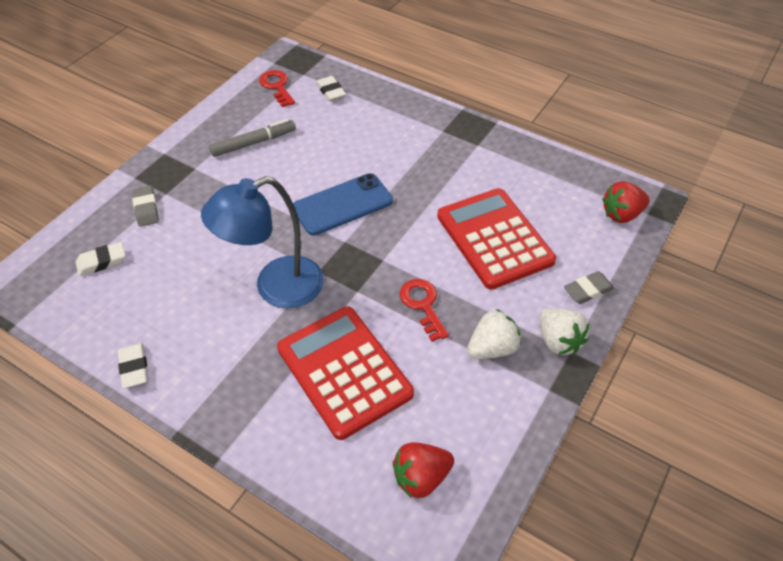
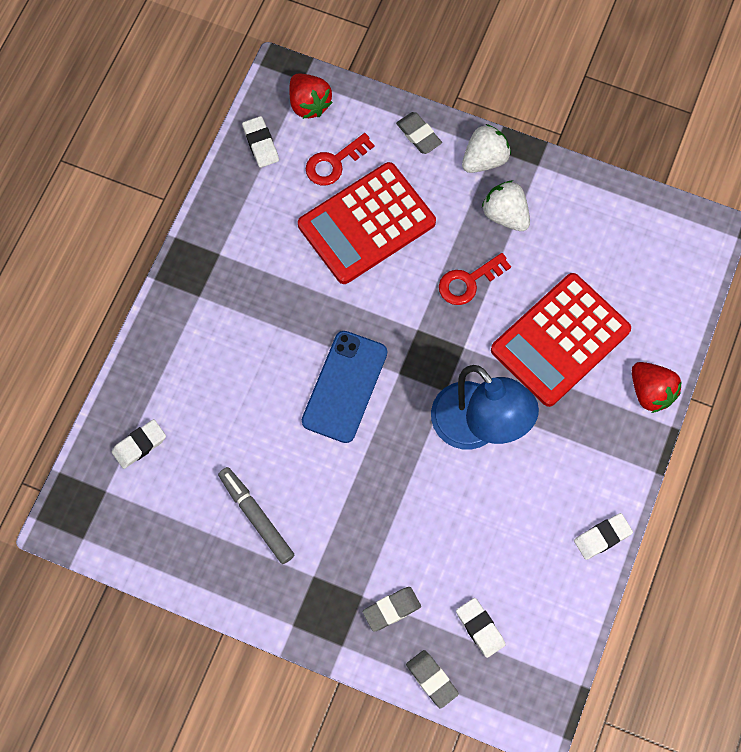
camera: 100 degrees left, 20 degrees up
(79, 225) = (431, 679): none -> grey eraser
(277, 86) = (137, 519): red key -> red key (334, 163)
(342, 204) = (344, 386): blue phone -> blue phone turned 60 degrees clockwise
(421, 477) = (646, 258): red strawberry -> red strawberry (650, 392)
(580, 179) = (261, 144): none -> white eraser

